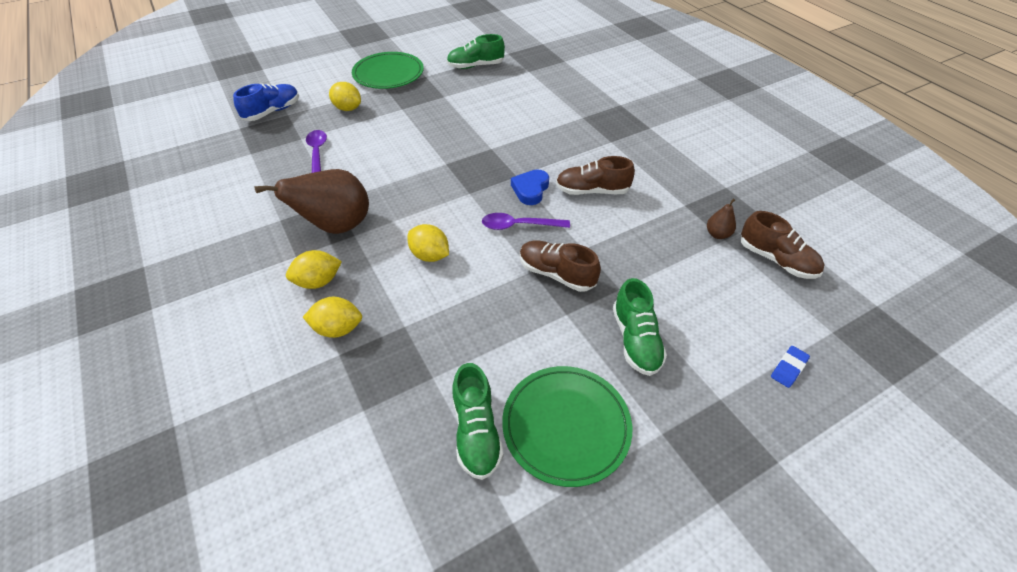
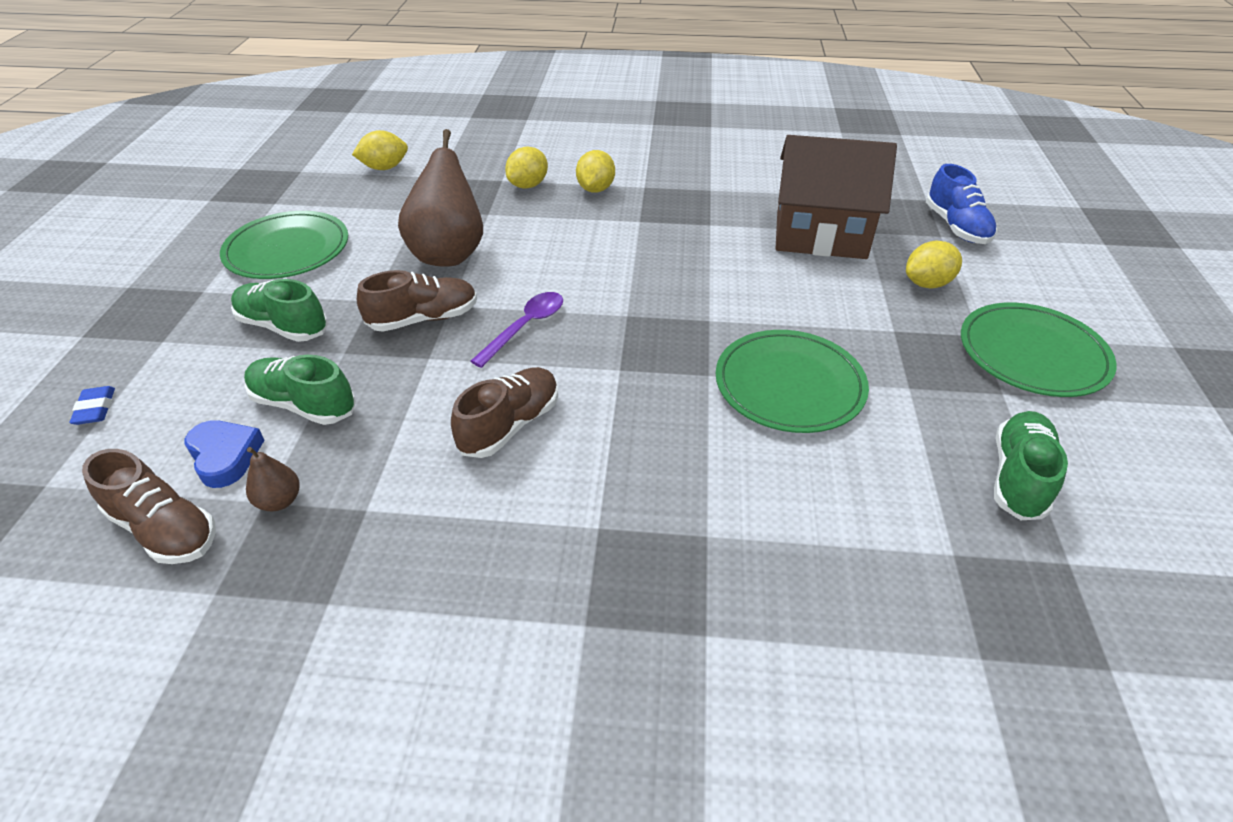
camera: 125 degrees right, 5 degrees down
(317, 154) = (820, 235): purple spoon -> brown house
(336, 226) = (665, 215): brown pear -> brown pear (449, 254)
(430, 255) = (555, 252): yellow lemon -> yellow lemon (384, 168)
(474, 124) = (789, 385): none -> green plate
(476, 431) = (349, 212): green shoe -> green shoe (304, 405)
(530, 190) = (577, 368): blue heart -> blue heart (225, 456)
(776, 260) = (165, 529): brown shoe -> brown shoe turned 135 degrees counterclockwise

